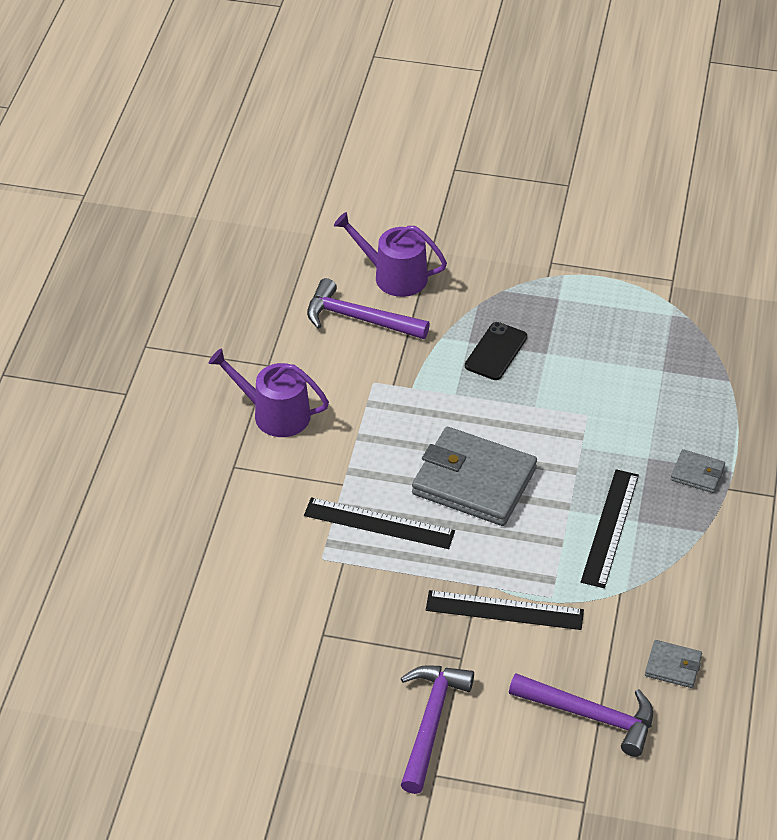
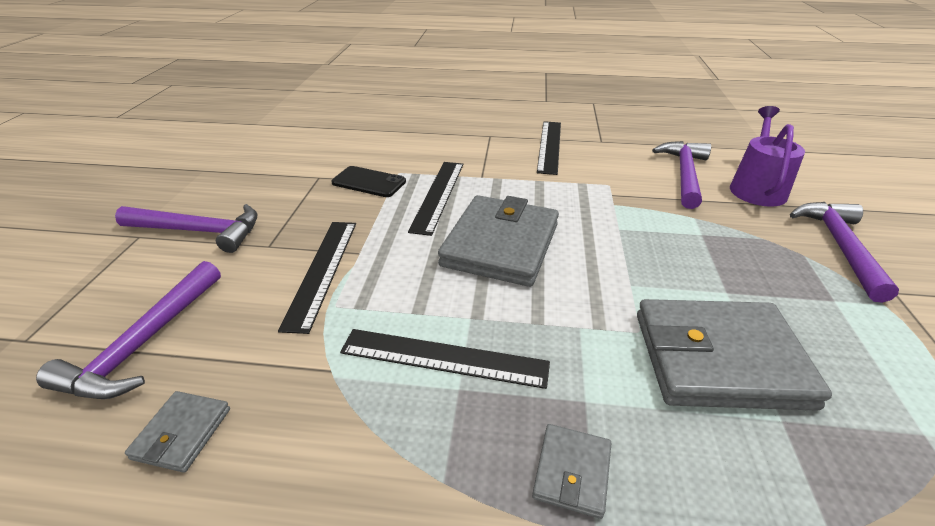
camera: 85 degrees right, 10 degrees down
(274, 414) = (549, 146): purple watering can -> black ruler
(494, 264) = (840, 247): none -> purple hammer
(496, 351) = (700, 253): black phone -> black phone (369, 182)
(614, 381) = (719, 359): none -> grey wallet

